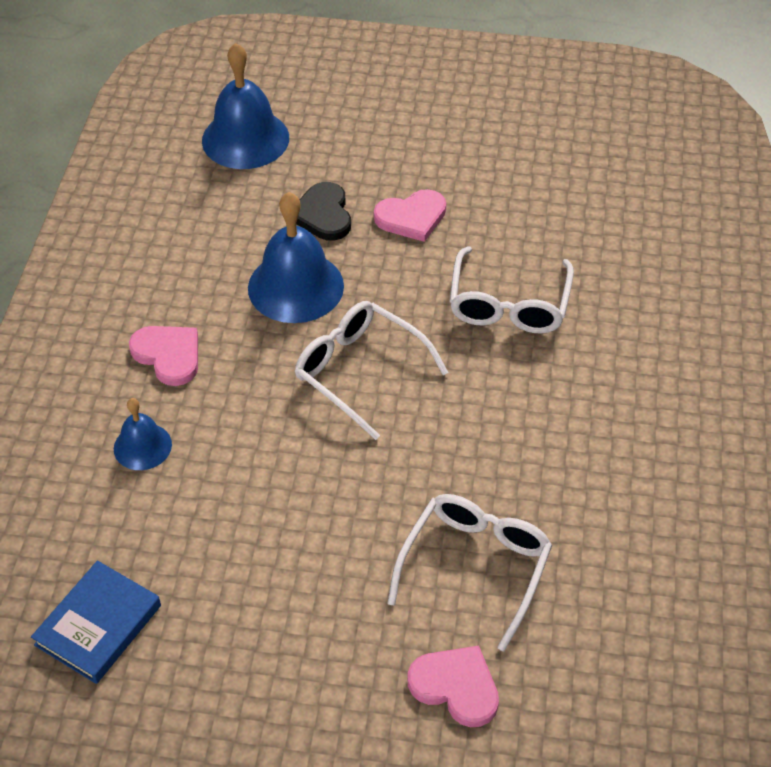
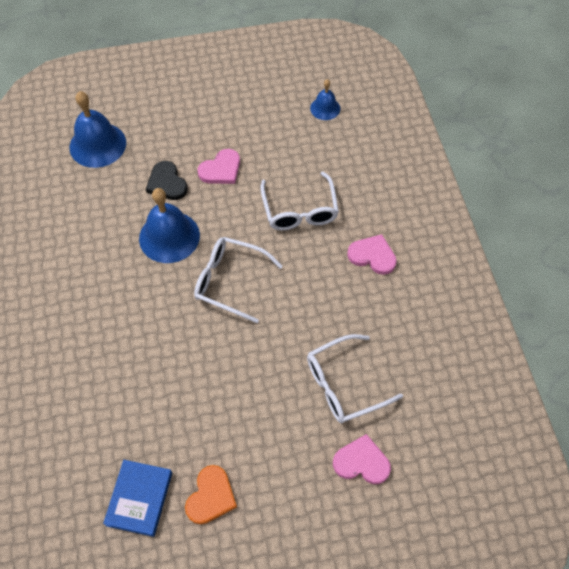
camera: 20 degrees left, 10 degrees up
(142, 446) = (118, 373): blue bell -> blue bell (325, 108)
(168, 355) = (109, 307): pink heart -> pink heart (372, 256)
(203, 657) = (211, 496): none -> orange heart
(475, 567) = (344, 384): white glasses -> white glasses turned 120 degrees counterclockwise

